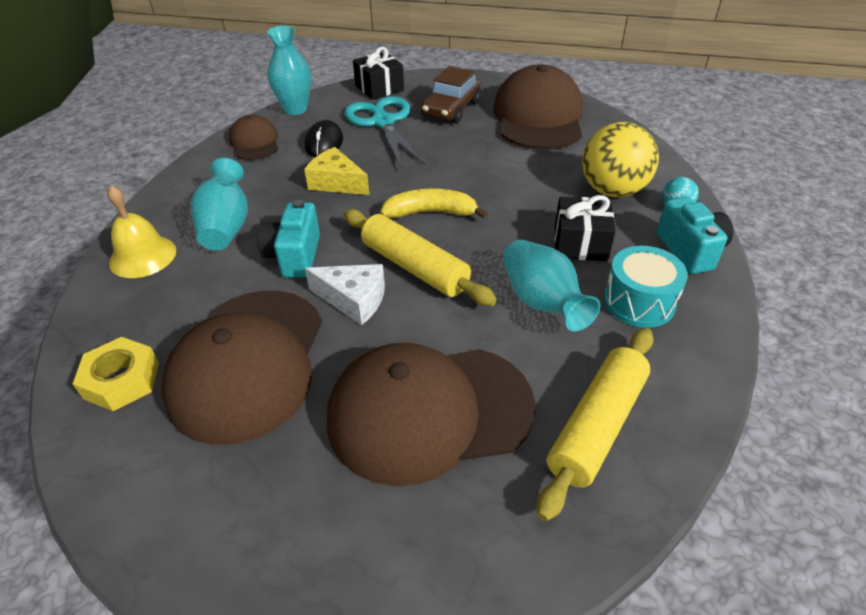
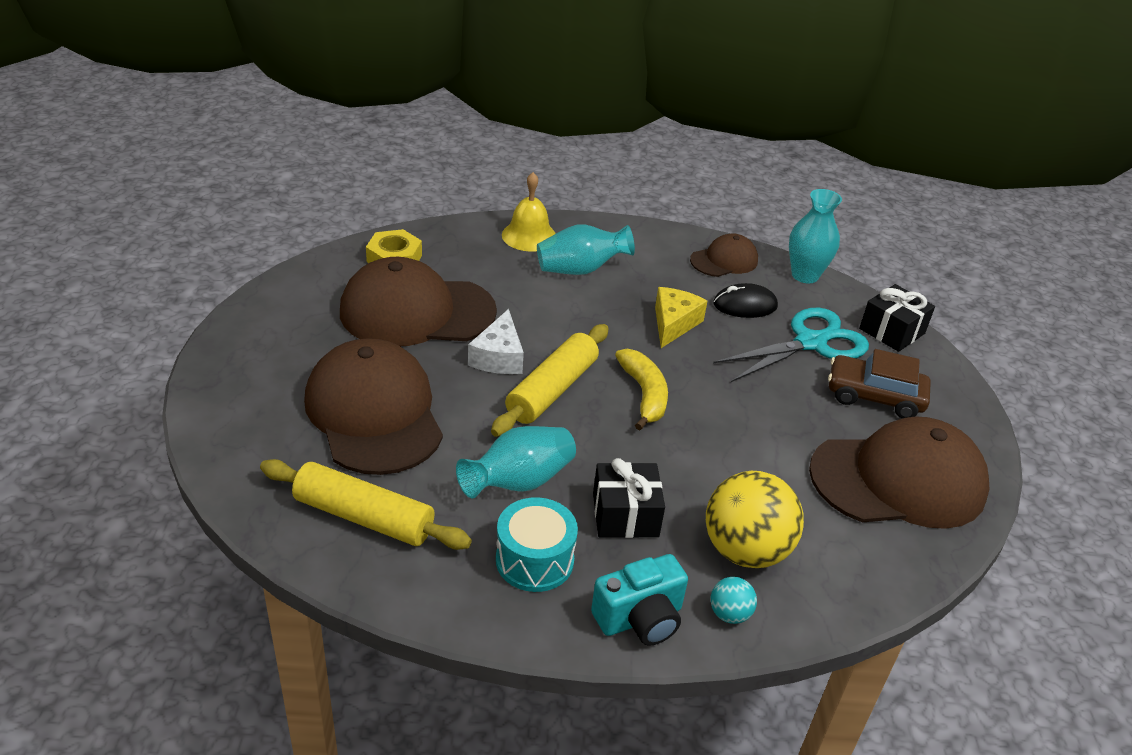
camera: 75 degrees right, 5 degrees down
(294, 256) = (550, 314): turquoise camera -> none

